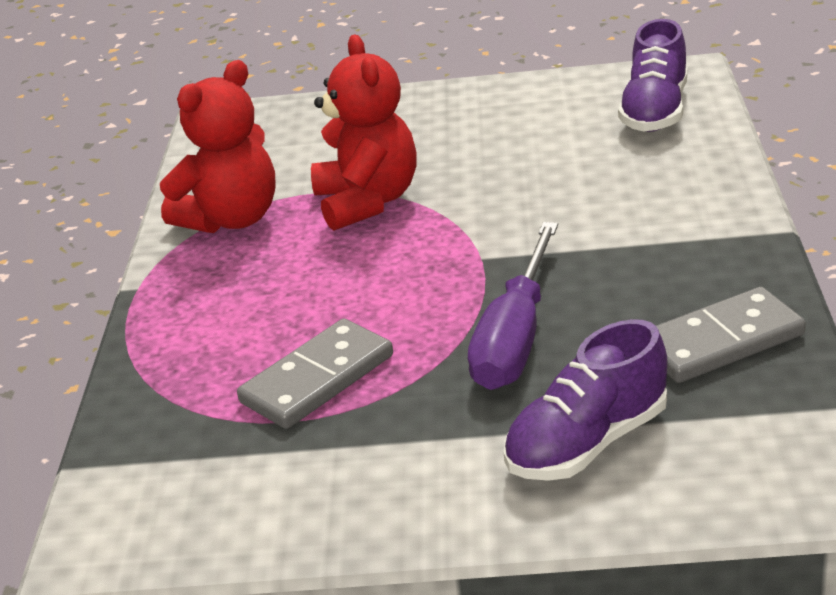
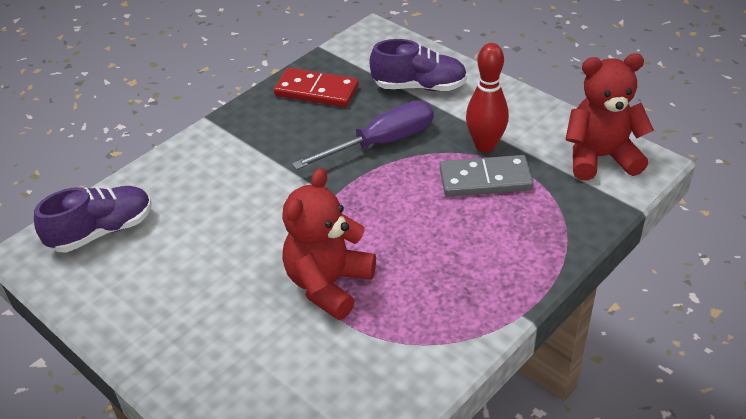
camera: 140 degrees left, 10 degrees up
(232, 219) = (415, 336): red teddy bear -> red teddy bear (600, 157)
(369, 420) = (485, 145): none -> red bowling pin
(720, 341) = (316, 91): grey domino -> red domino

